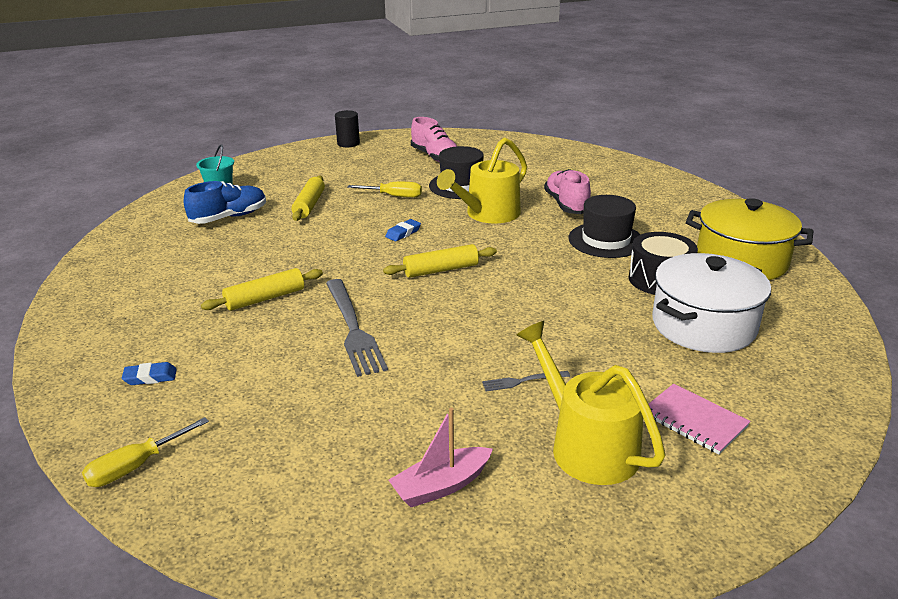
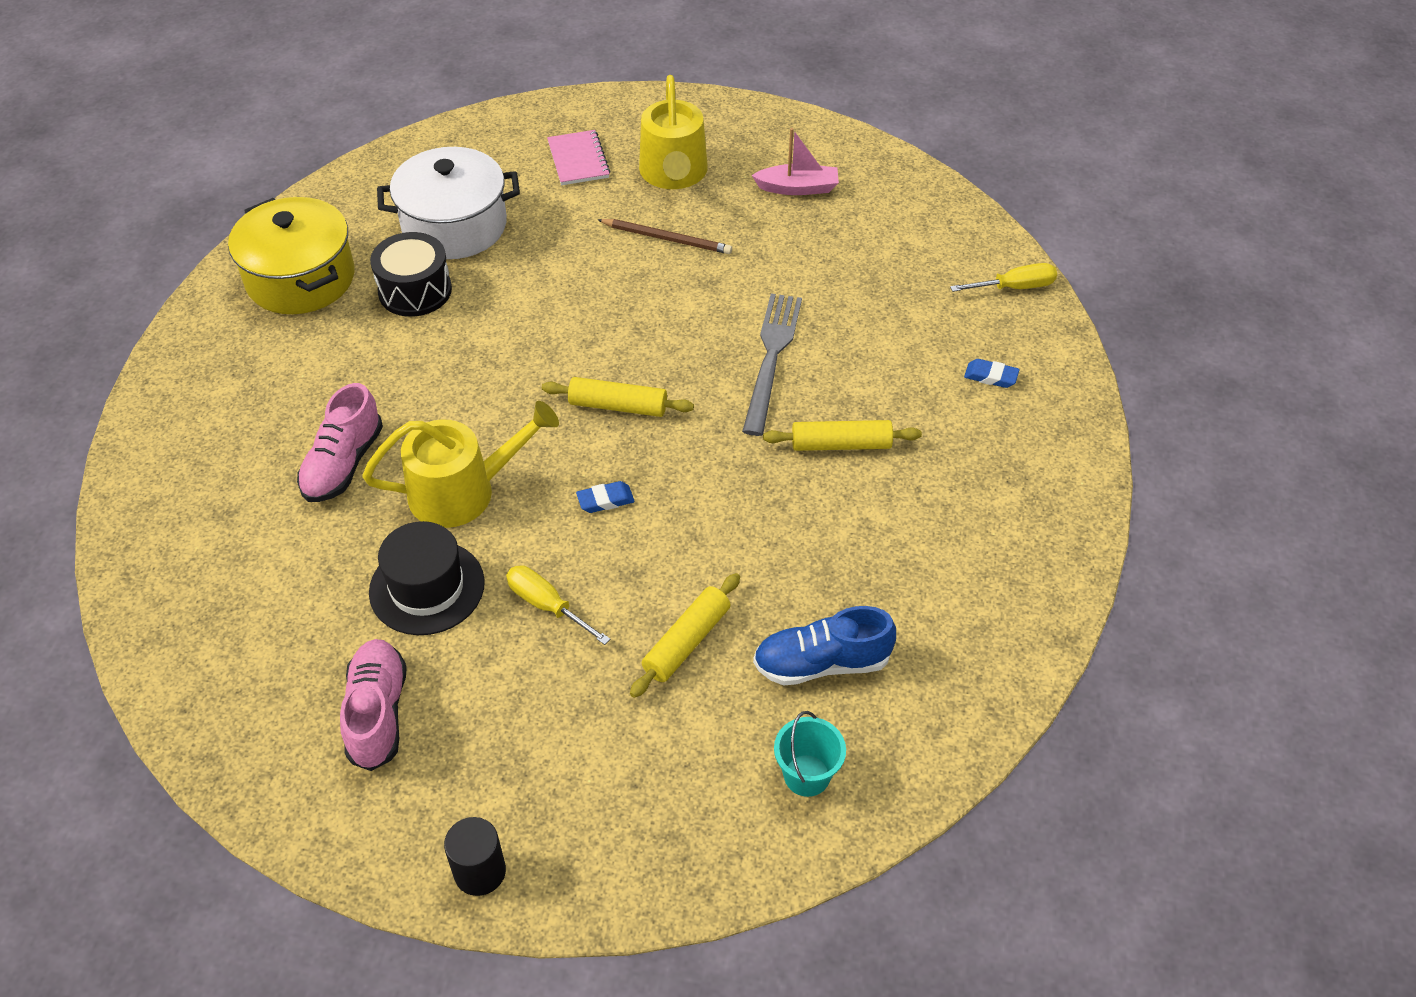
camera: 150 degrees left, 20 degrees up
(523, 381) = (667, 239): grey fork -> brown pencil
(606, 240) = (387, 372): black hat -> none

